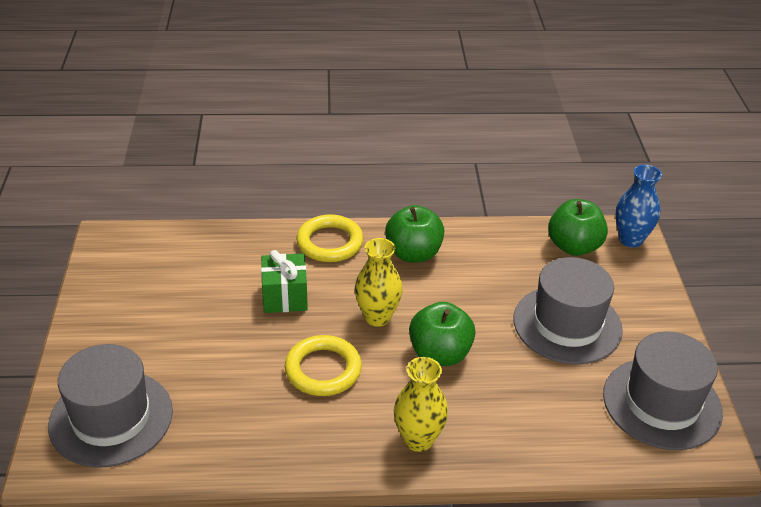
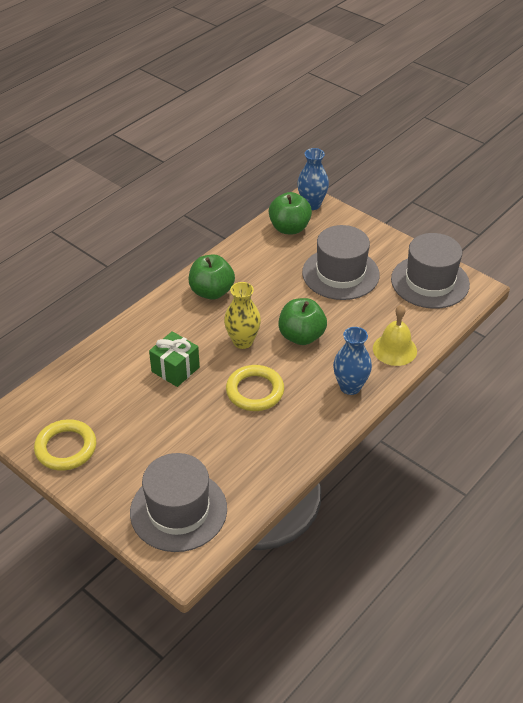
camera: 45 degrees left, 5 degrees up
(330, 243) = (155, 319): yellow ring -> yellow ring (66, 448)
(418, 439) = (350, 387): yellow vase -> blue vase
(519, 441) = (394, 349): none -> yellow bell

